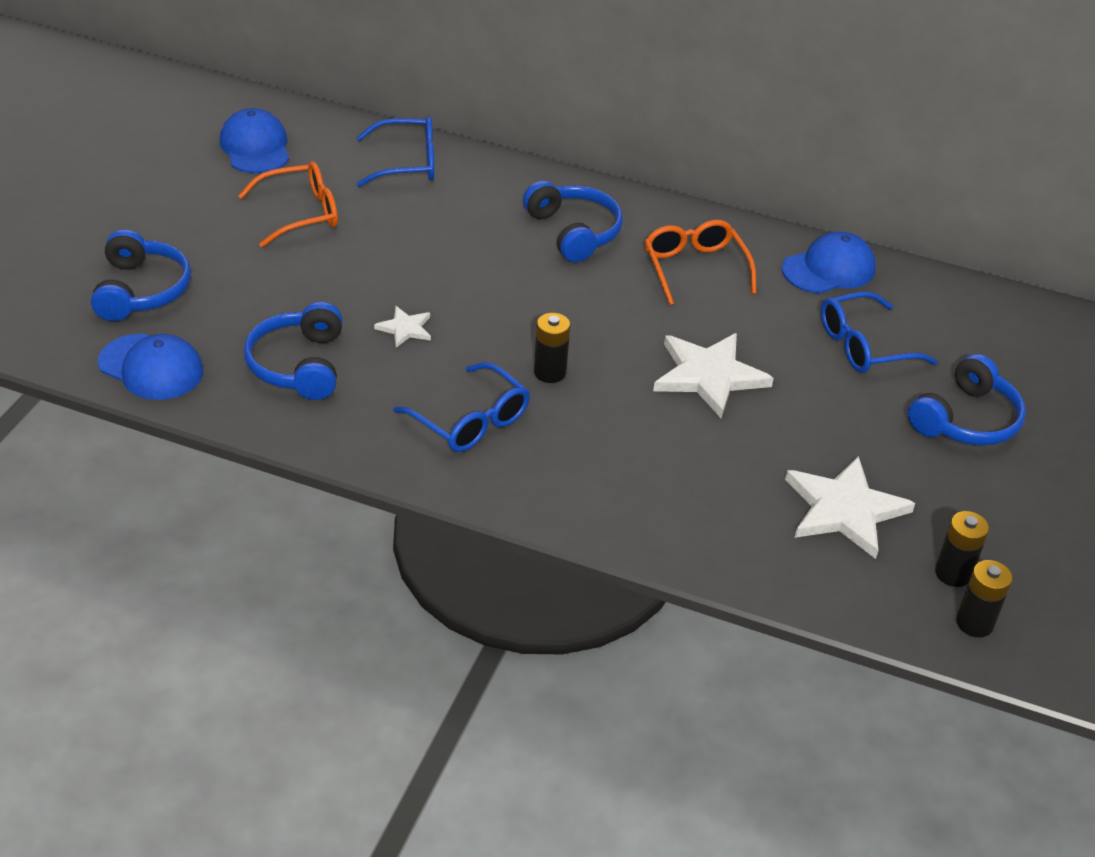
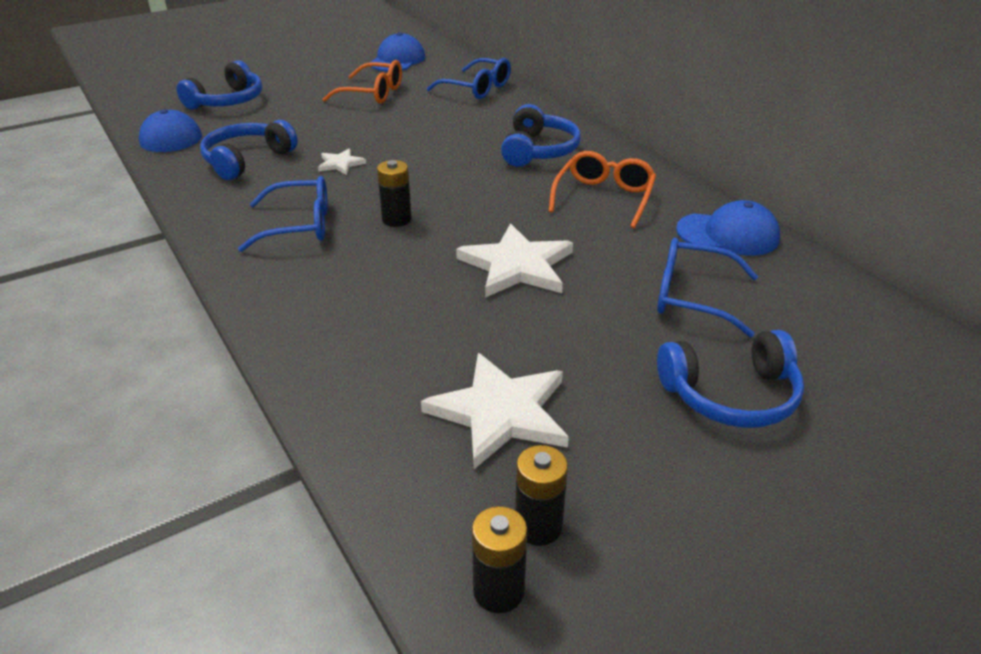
camera: 40 degrees right, 5 degrees down
(470, 420) = (298, 225): blue glasses -> blue glasses turned 90 degrees counterclockwise

